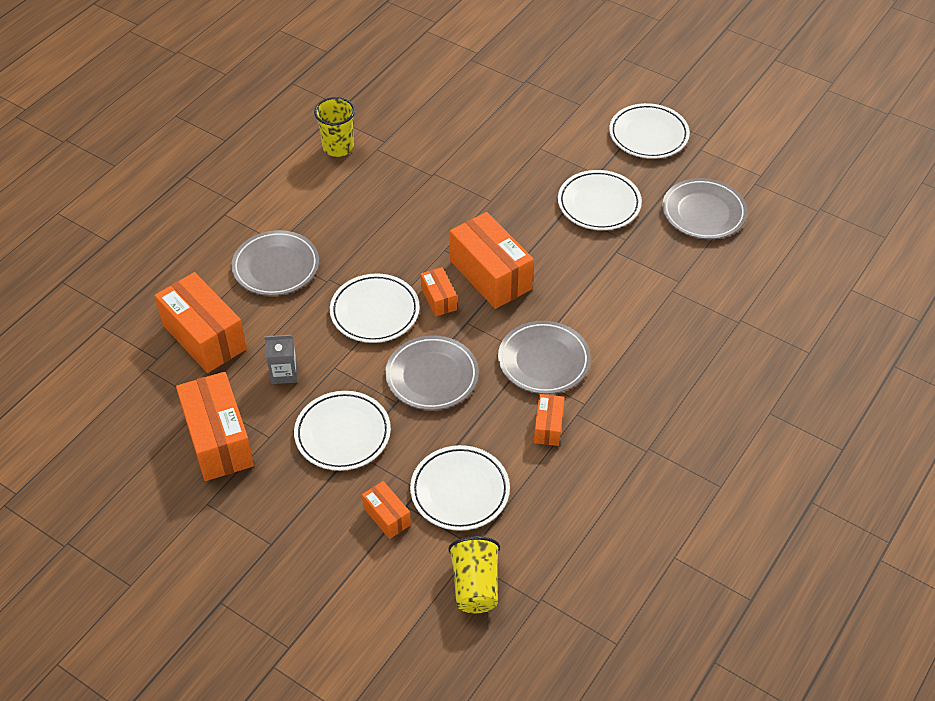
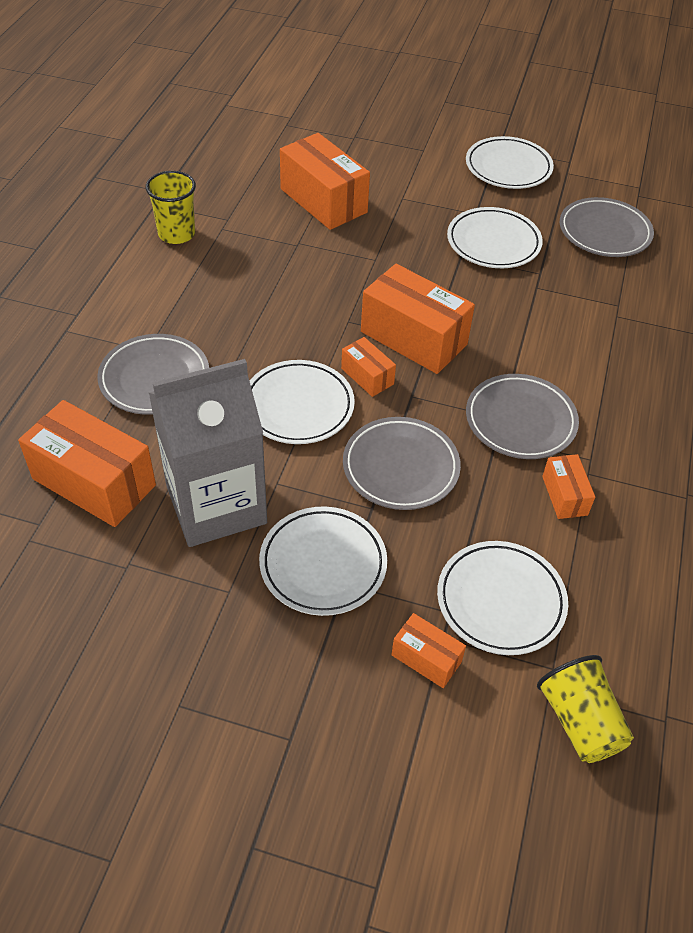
camera: 20 degrees left, 0 degrees up
(218, 440) = (163, 612): orange box -> orange box (323, 200)
(284, 373) = (216, 505): grey carton -> grey carton, size x2.43

